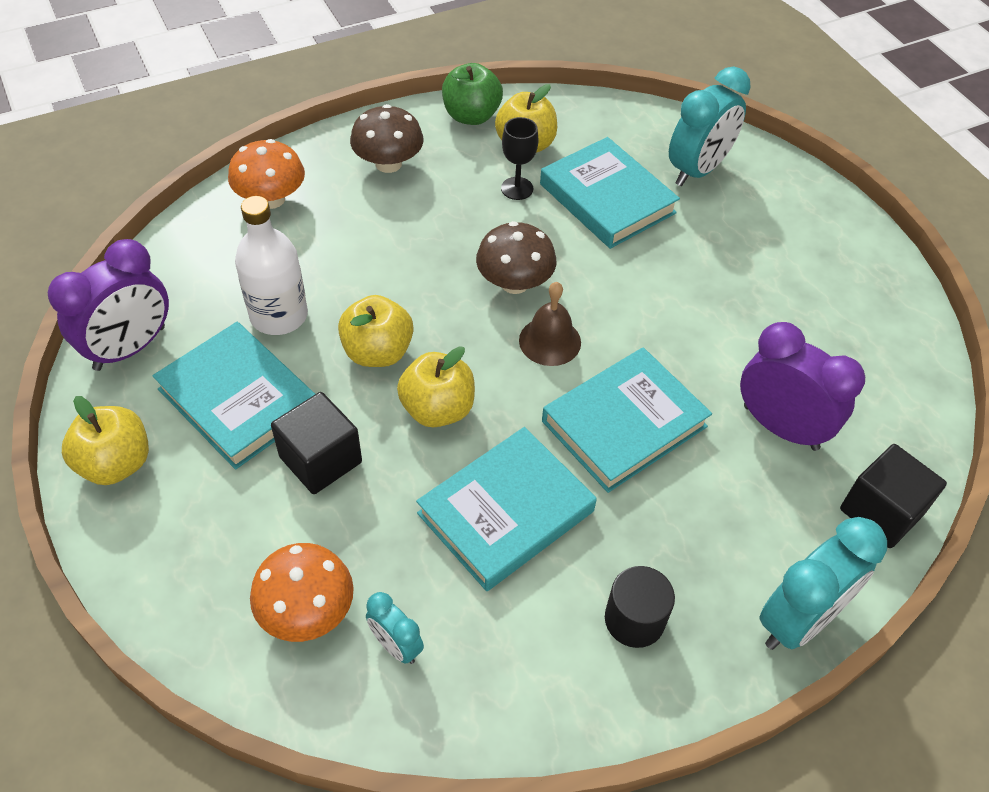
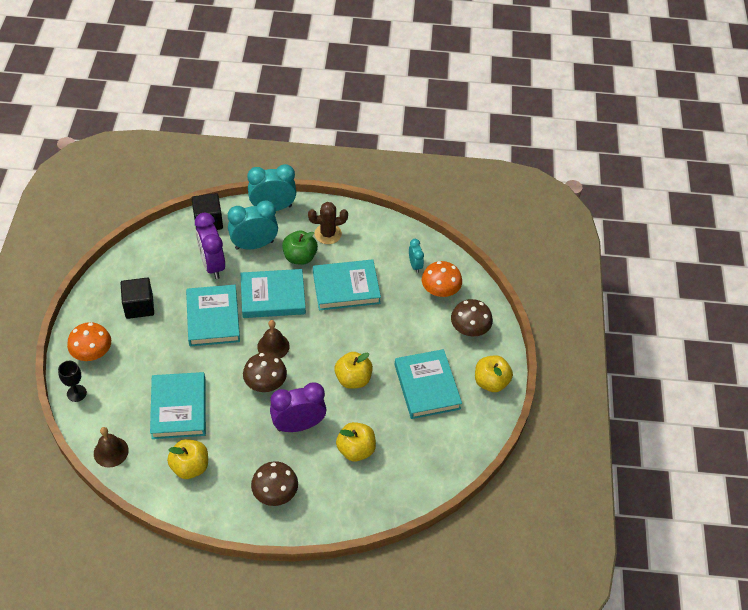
camera: 150 degrees left, 0 degrees up
(130, 348) = (465, 438): purple clock -> purple clock (298, 425)
(202, 552) = (469, 329): none -> brown mushroom
(271, 199) = (354, 500): orange mushroom -> orange mushroom (92, 353)
(279, 315) = (388, 421): white bottle -> none
(320, 459) = (405, 342): black cube -> black cube (139, 306)
(437, 409) = (344, 340): yellow apple -> yellow apple (356, 450)
(471, 116) = (202, 506): green apple -> green apple (300, 257)
(517, 188) = (219, 439): black goblet -> black goblet (76, 393)
(634, 619) = (328, 234): black cylinder -> brown cactus
(640, 120) = (111, 451): none -> brown bell
(685, 338) = (213, 318): none -> turquoise book
(698, 170) = (115, 401): turquoise clock -> turquoise clock (254, 245)

